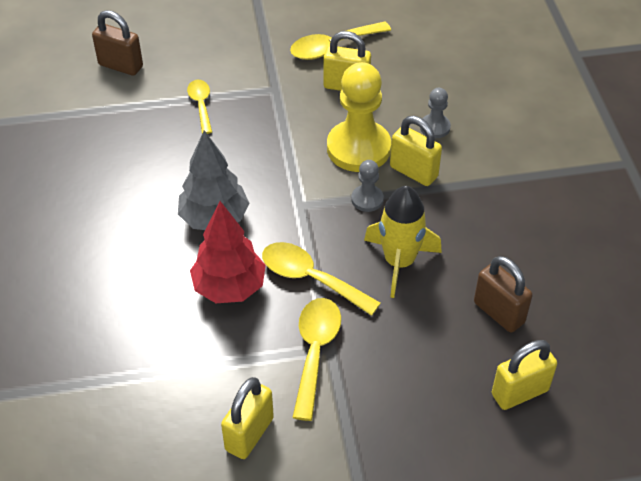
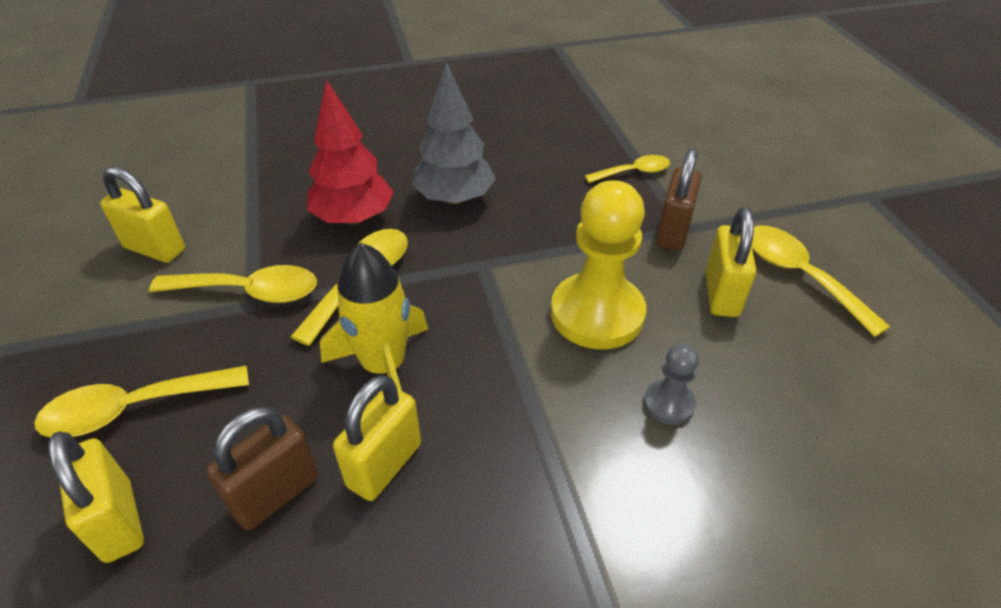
camera: 85 degrees right, 5 degrees down
(121, 66) = (675, 114): brown padlock -> brown padlock (673, 232)
(367, 199) = (499, 327): grey pawn -> none
(413, 172) = (562, 378): yellow padlock -> yellow padlock (384, 465)
(432, 406) = (133, 409): none -> yellow spoon

